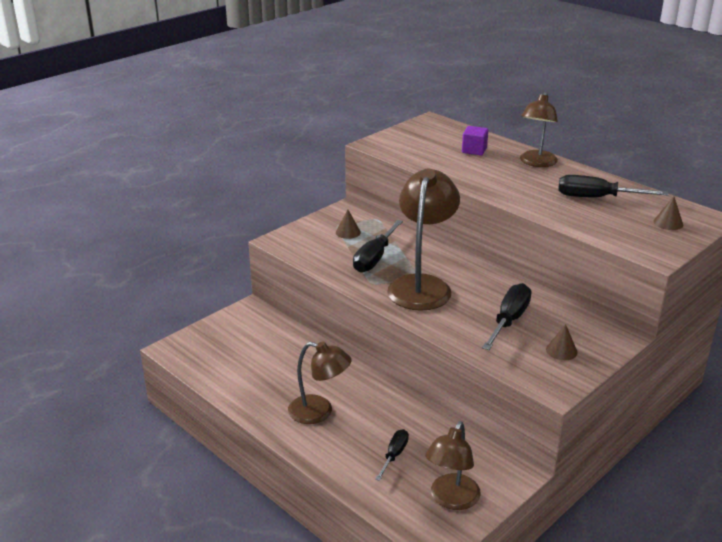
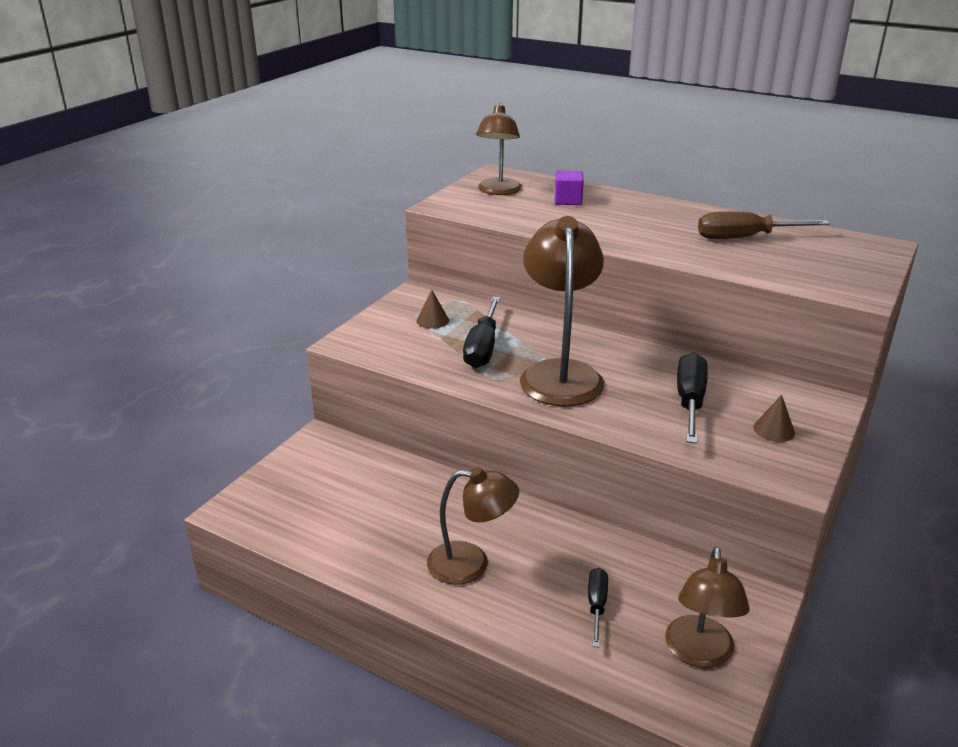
camera: 15 degrees left, 0 degrees up
(536, 163) = (649, 207): brown lamp -> brown lamp (498, 191)
(597, 198) = (745, 238): black screwdriver -> brown screwdriver
(668, 223) = (844, 256): brown cone -> none

